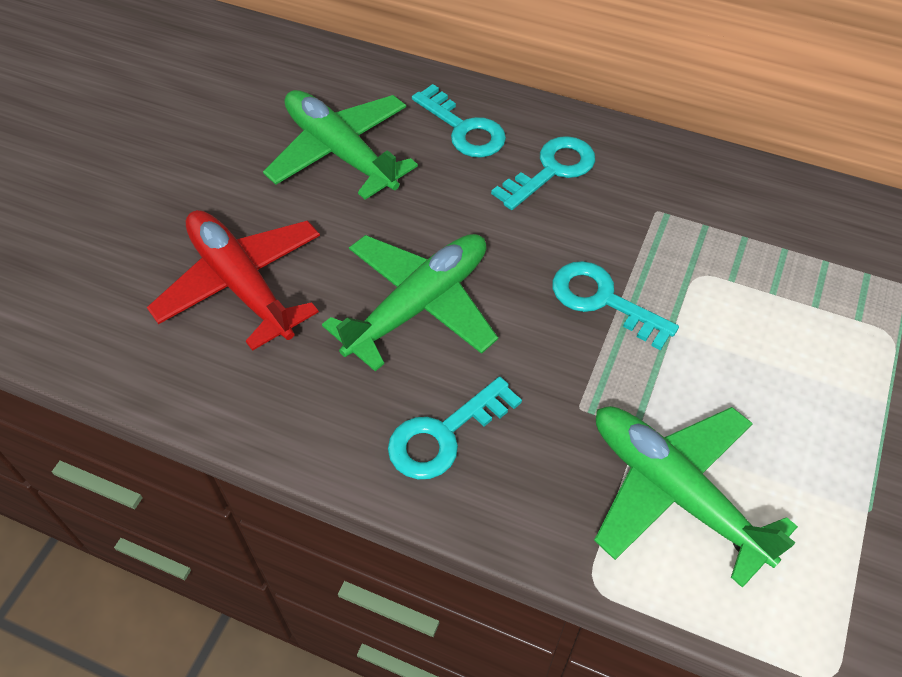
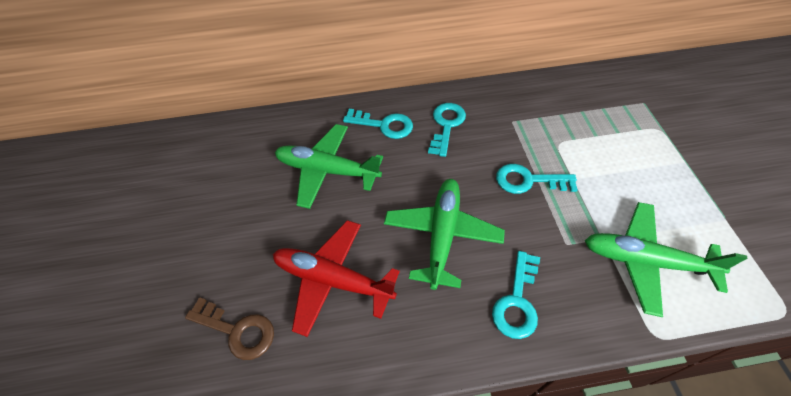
camera: 30 degrees left, 0 degrees up
(97, 280) = (237, 330): none -> brown key

